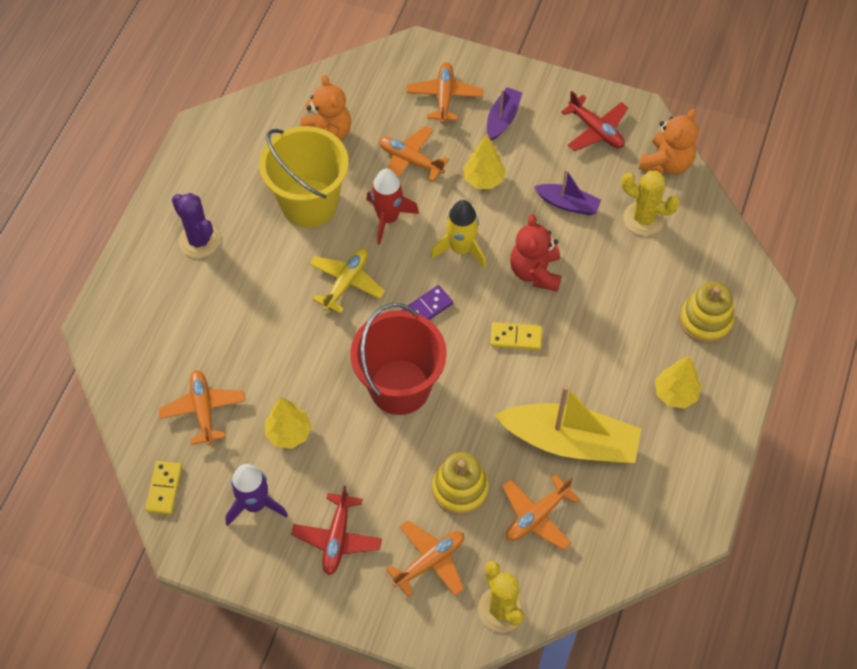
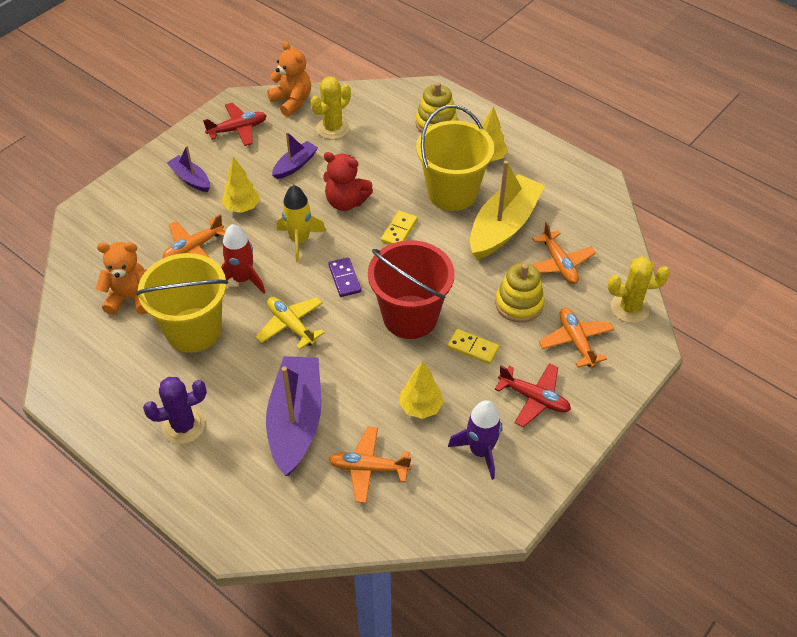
camera: 70 degrees left, 10 degrees down
(164, 488) = (437, 522): yellow domino -> yellow domino (472, 348)
(235, 329) = (296, 421): none -> purple boat
(444, 97) = (144, 208): orange plane -> none
(598, 372) = (452, 192): none -> yellow bucket

